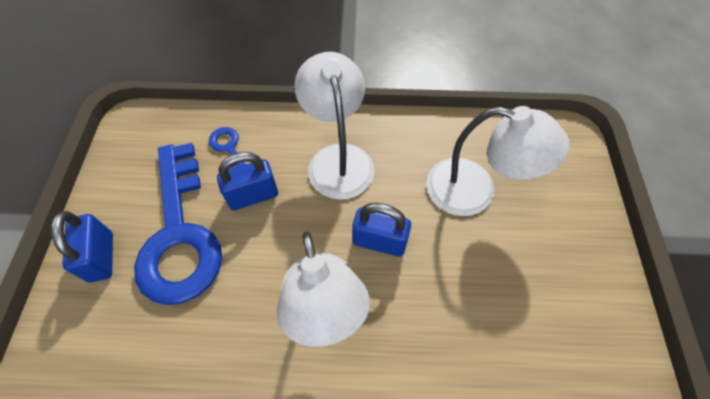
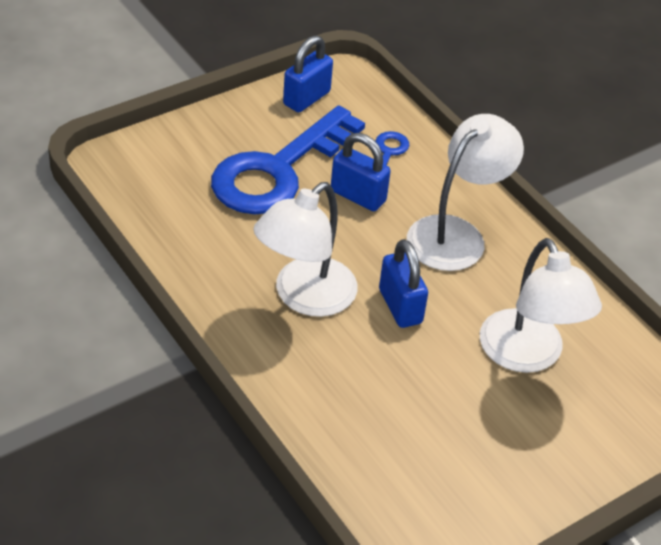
camera: 50 degrees right, 15 degrees down
(101, 257) = (216, 137): blue padlock -> blue padlock (306, 98)

